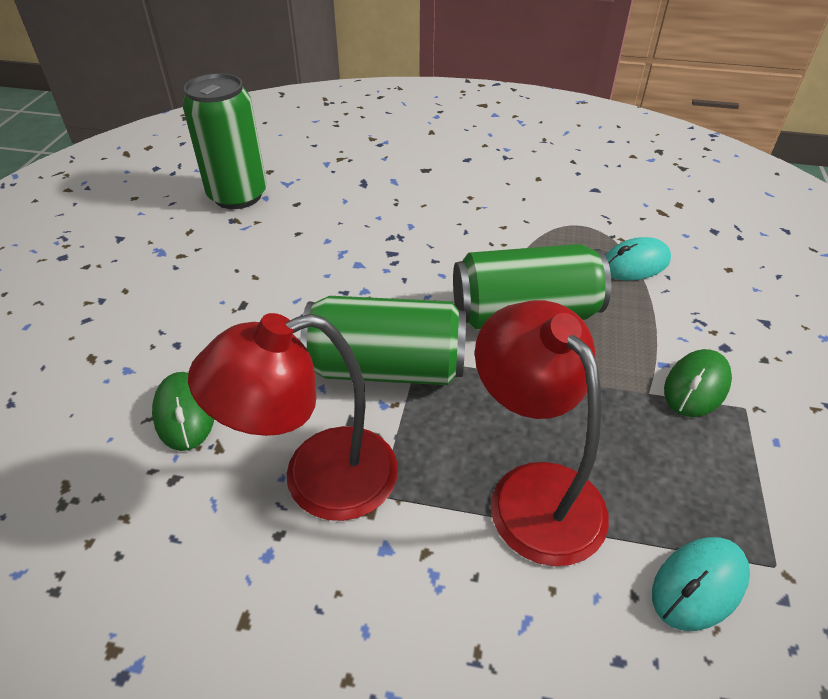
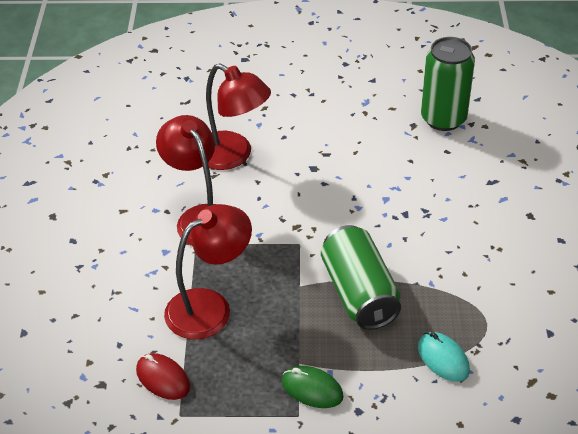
camera: 80 degrees right, 0 degrees up
(184, 414) = (233, 156): green mouse -> red lamp
(387, 368) = (288, 230): green can -> none
(699, 585) = (163, 378): turquoise mouse -> red mouse

